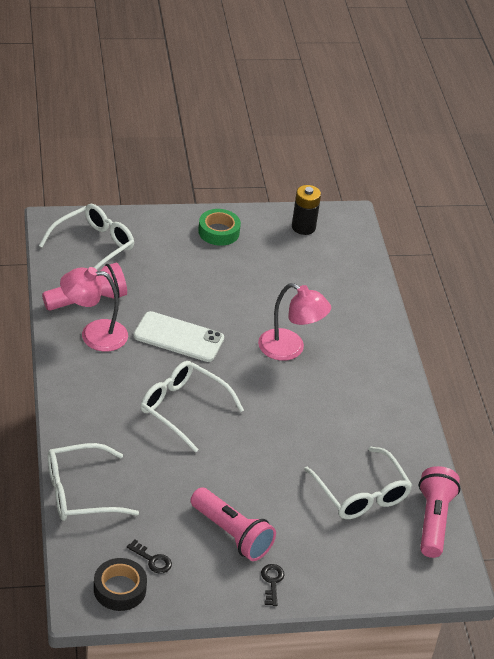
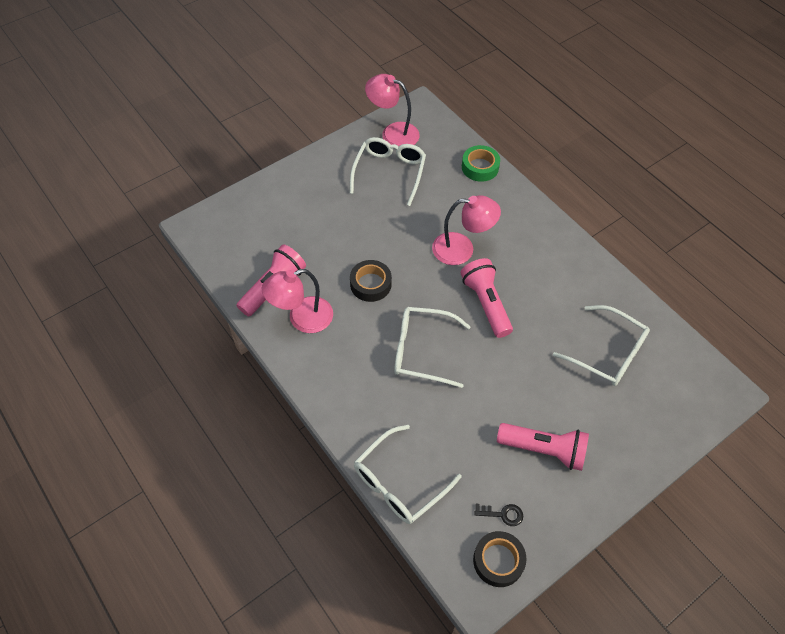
camera: 25 degrees left, 15 degrees up
(93, 246) = (242, 233): white glasses -> white glasses (389, 172)
(178, 337) = (370, 284): white phone -> black tape
(219, 232) = (332, 169): green tape -> green tape (480, 167)
(272, 582) = (605, 477): black key -> none
(303, 227) = (393, 133): black battery -> pink lamp
(433, 521) = (674, 347): pink flashlight -> pink flashlight (486, 304)

